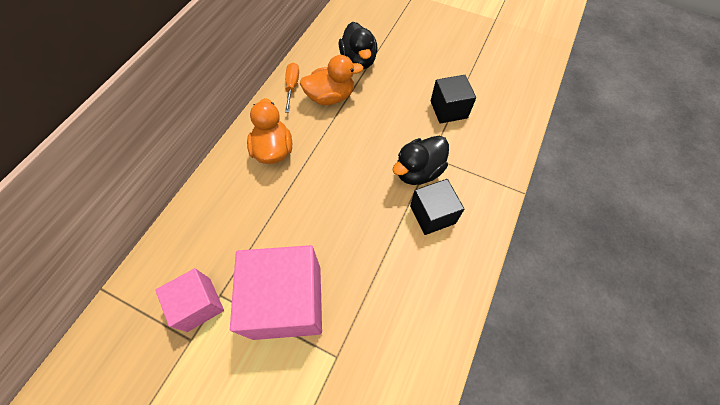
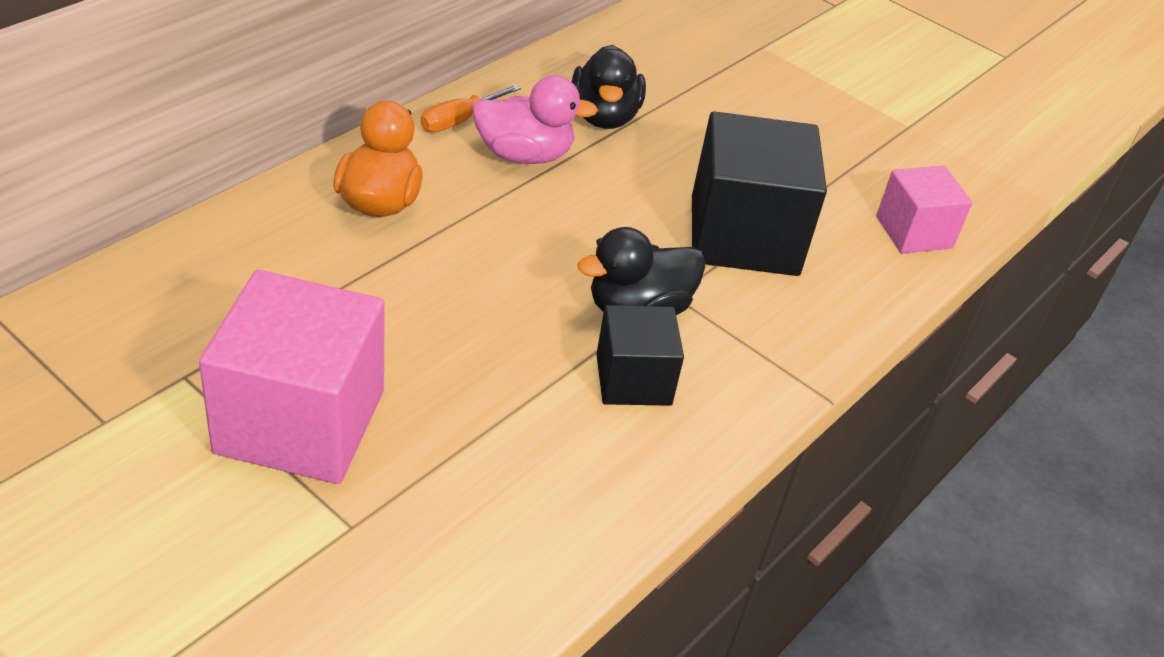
camera: 10 degrees right, 20 degrees down
(199, 304) = (142, 377): pink cube -> pink cube (914, 232)
(292, 86) = (459, 120): orange screwdriver -> orange screwdriver turned 150 degrees counterclockwise
(330, 97) = (524, 155): orange duck -> pink duck
(448, 109) = (744, 235): black cube -> black cube, size x1.75

